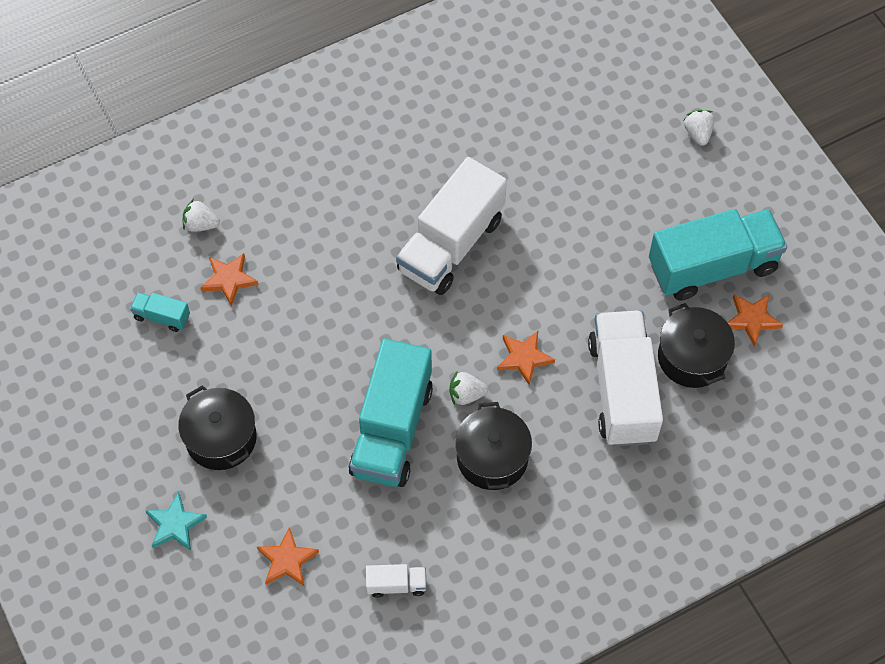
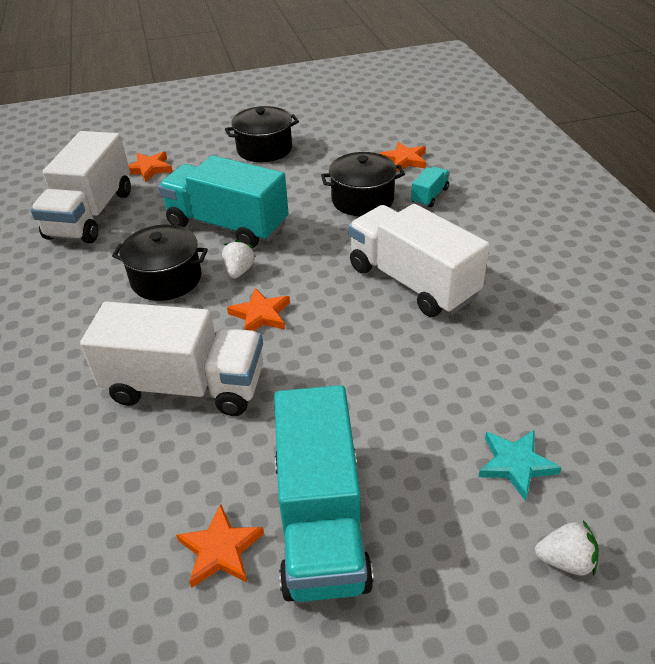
camera: 105 degrees right, 20 degrees down
(162, 317) = (379, 132): turquoise truck -> turquoise truck (429, 196)
(175, 524) = (208, 129): turquoise star -> turquoise star (515, 464)
(200, 224) = (461, 151): white strawberry -> none
(396, 585) = (91, 214): white truck -> white truck, size x2.32
(692, 357) = (195, 463): black pot -> black pot (362, 200)

